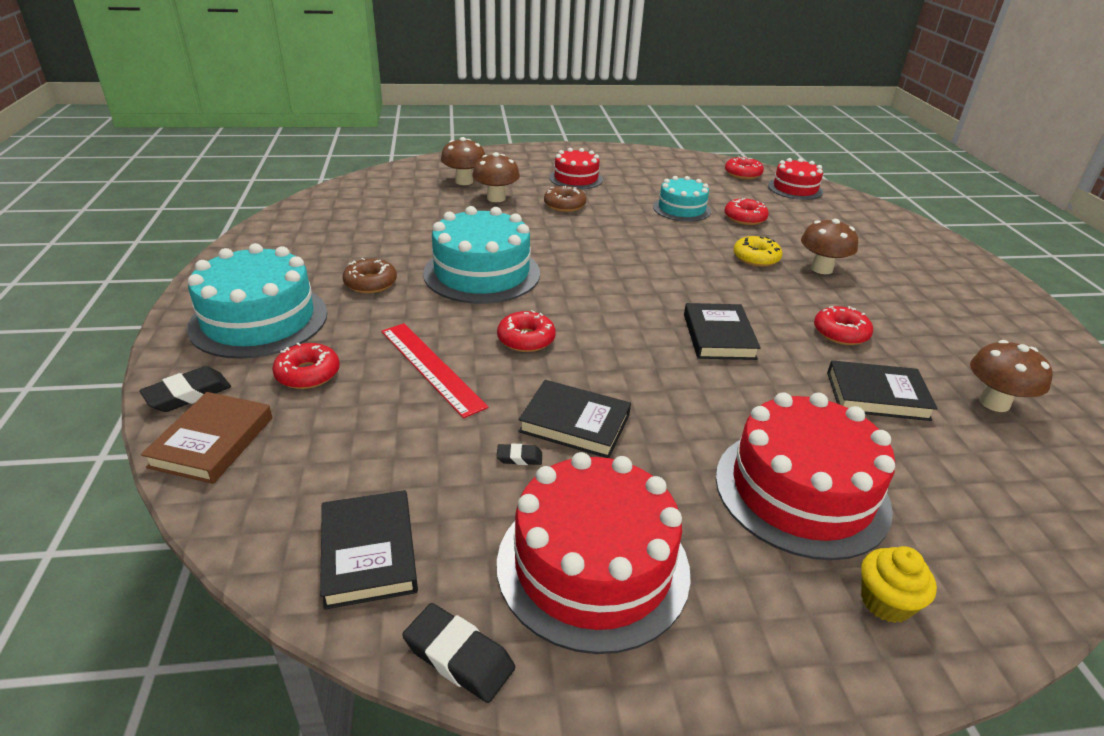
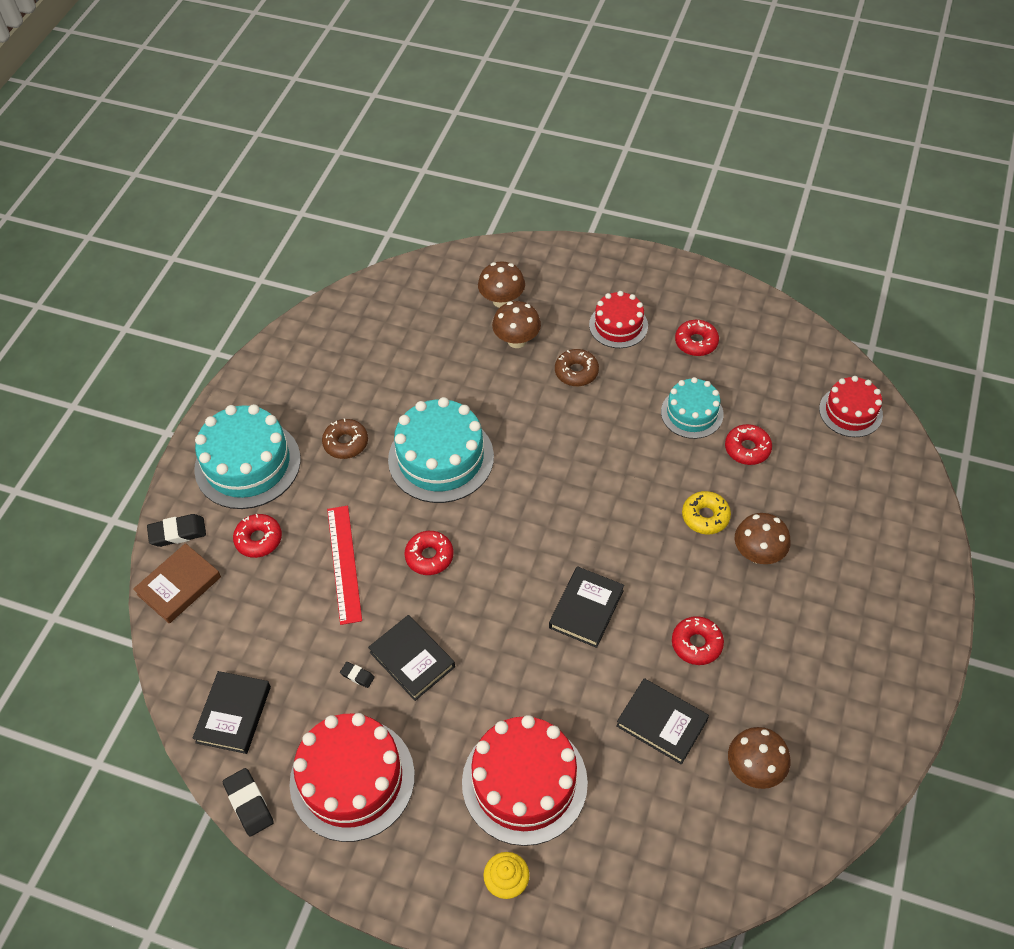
camera: 30 degrees right, 20 degrees up
(743, 174) = (812, 366): red donut -> red donut (696, 342)

